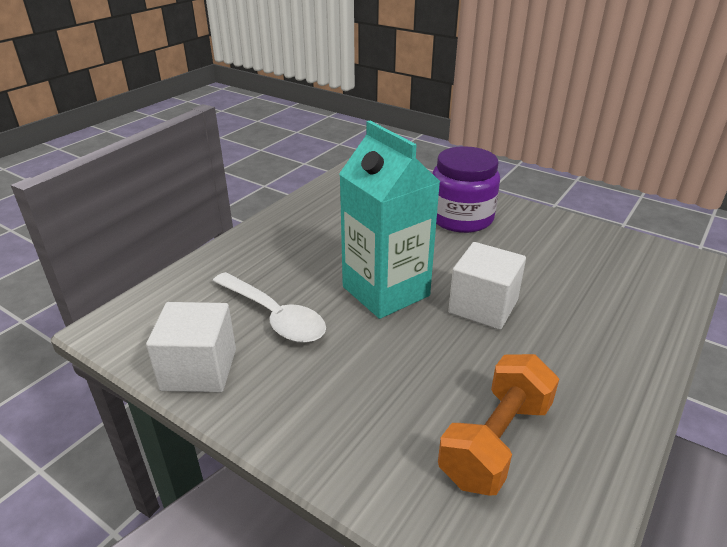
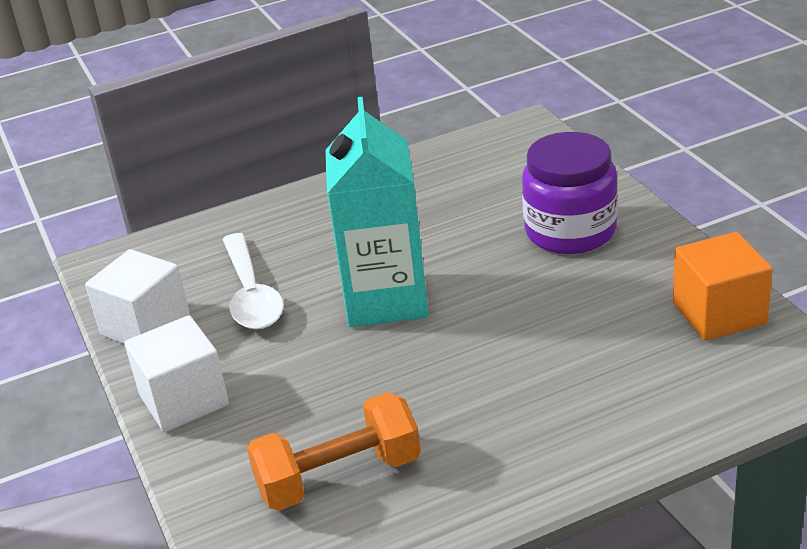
camera: 35 degrees right, 0 degrees up
(483, 306) = (473, 347): white cube -> white cube (184, 400)
(602, 244) = (719, 313): none -> orange cube

